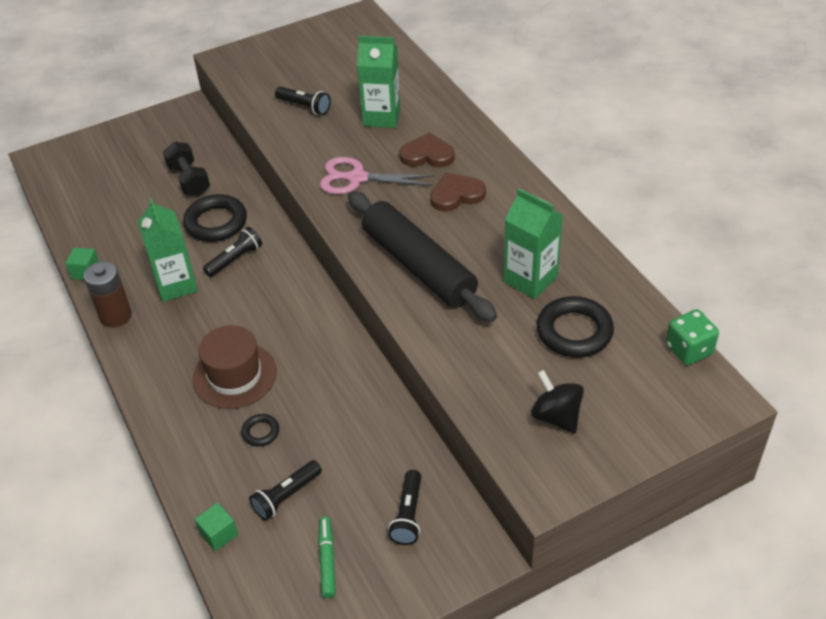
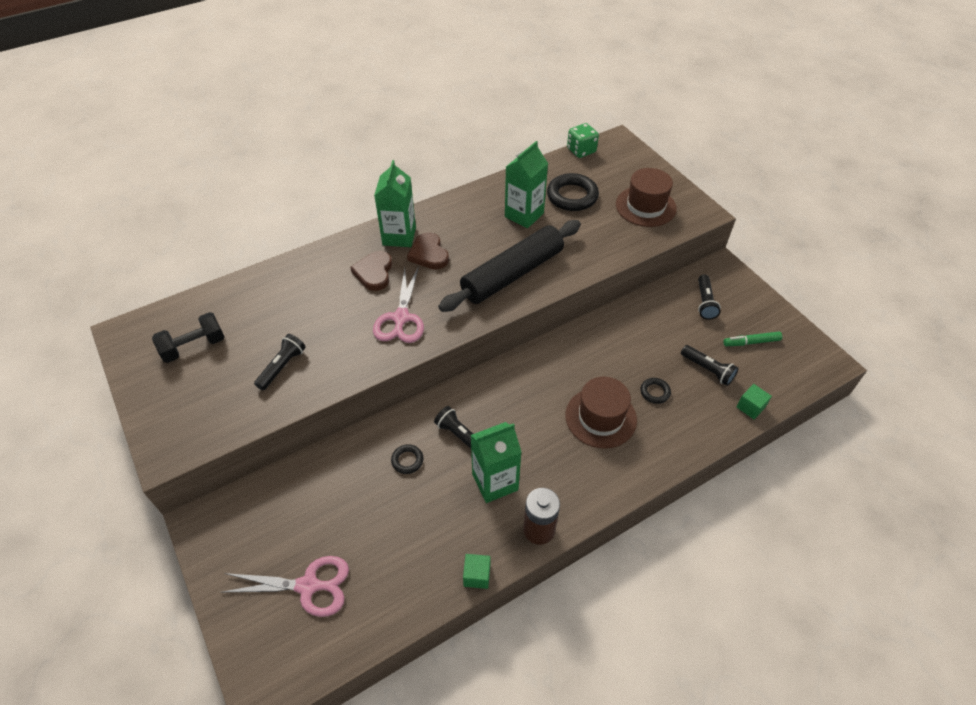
camera: 95 degrees left, 5 degrees up
(112, 172) = (309, 586): none -> pink scissors
(189, 180) = (336, 497): black dumbbell -> black dumbbell (194, 347)
(216, 222) = (407, 460): black ring -> black ring, size x0.50
(381, 117) = (312, 305): green carton -> green carton (399, 236)
(408, 515) = (705, 302): black flashlight -> black flashlight turned 90 degrees clockwise
(556, 416) = (645, 206): black spinning top -> brown hat

